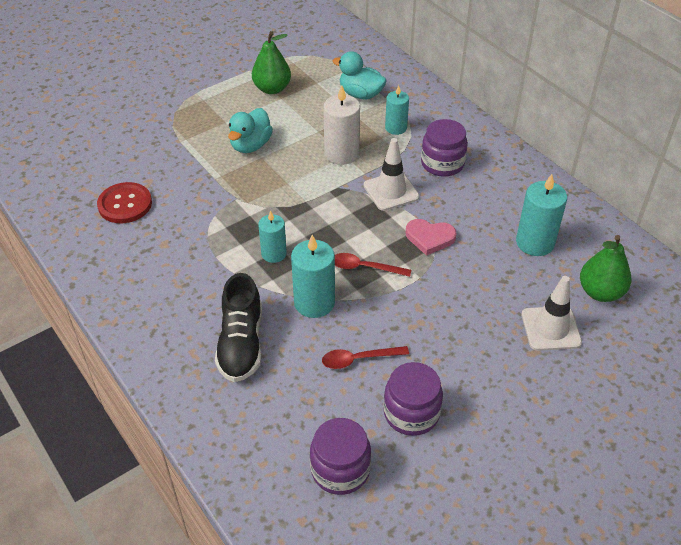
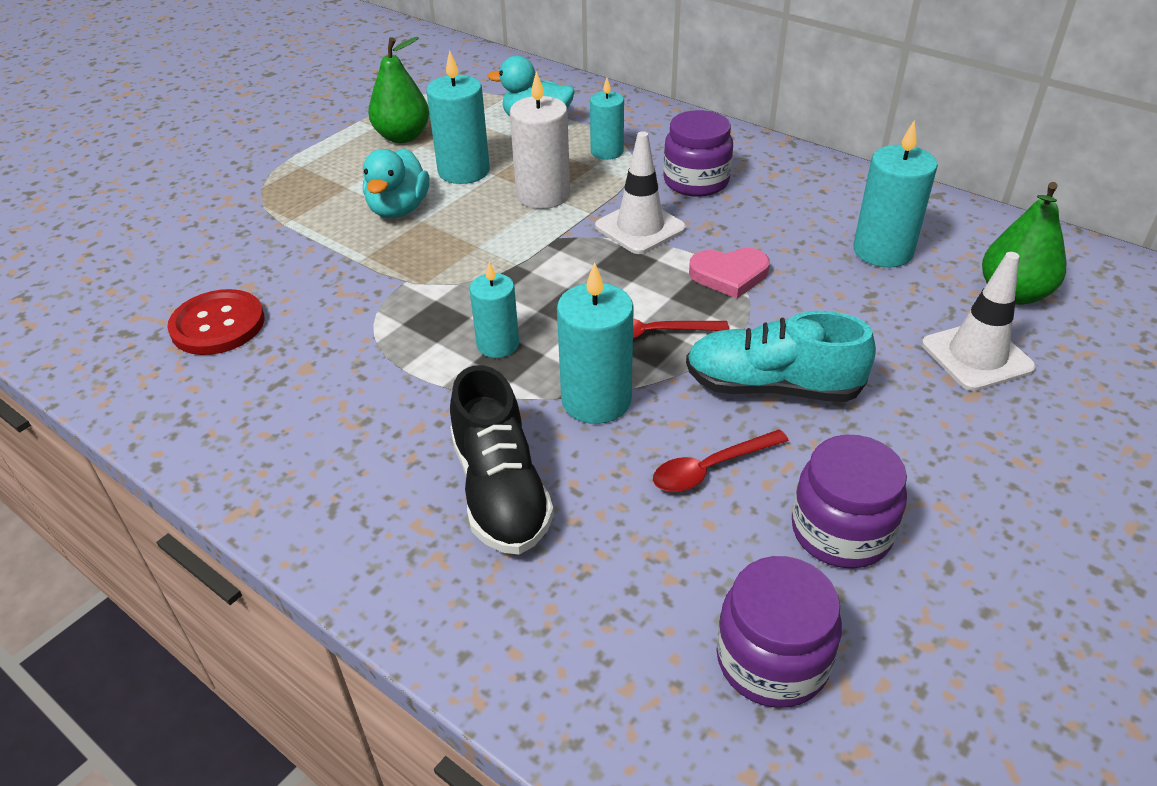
camera: 15 degrees left, 5 degrees down
(300, 124) = (464, 171): none -> turquoise candle
(417, 318) = (772, 387): none -> turquoise shoe

